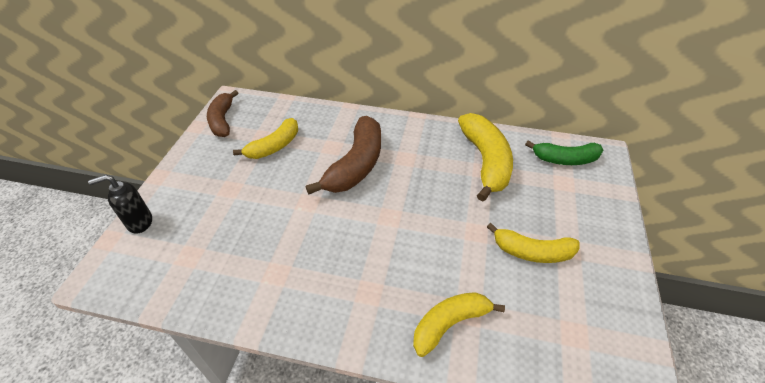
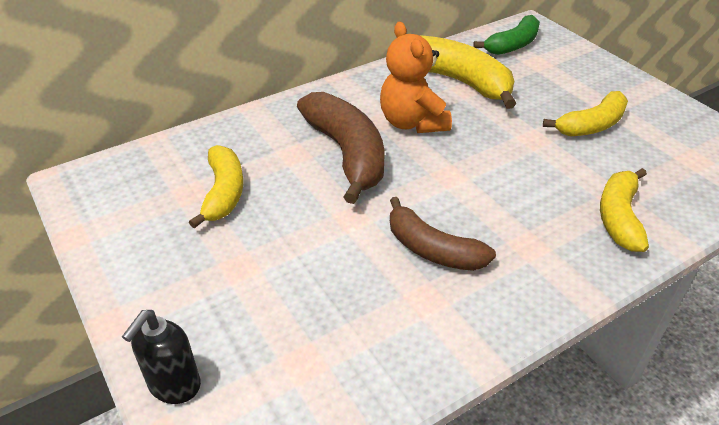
camera: 45 degrees left, 5 degrees down
(222, 120) = (102, 209): brown banana -> brown banana (432, 249)
(417, 170) = (412, 123): none -> orange teddy bear

